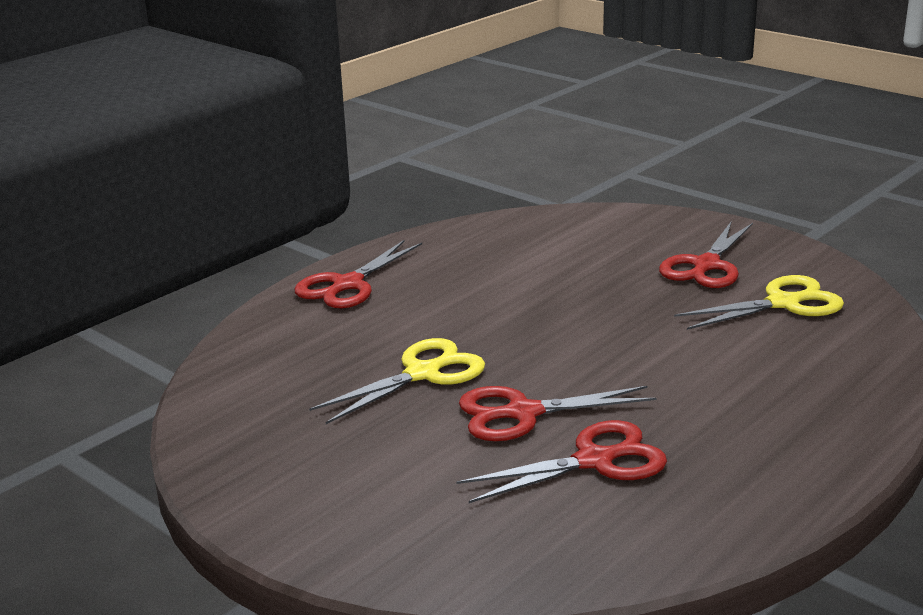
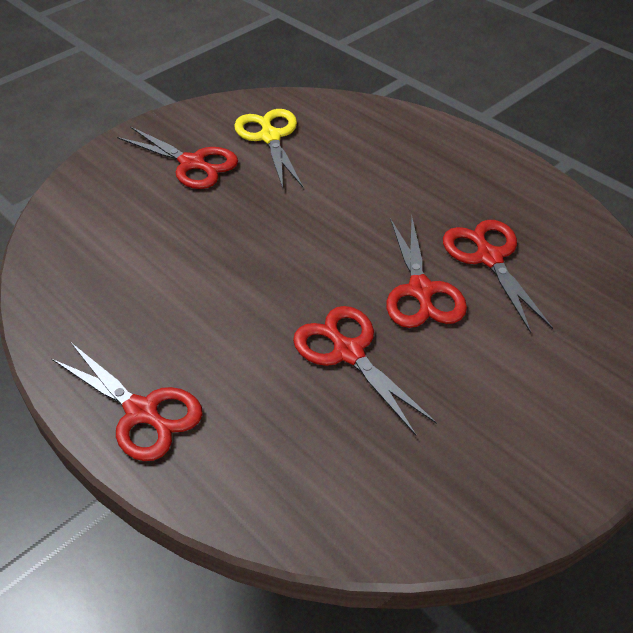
camera: 85 degrees left, 20 degrees up
(423, 373) = (348, 352): yellow scissors -> red scissors

